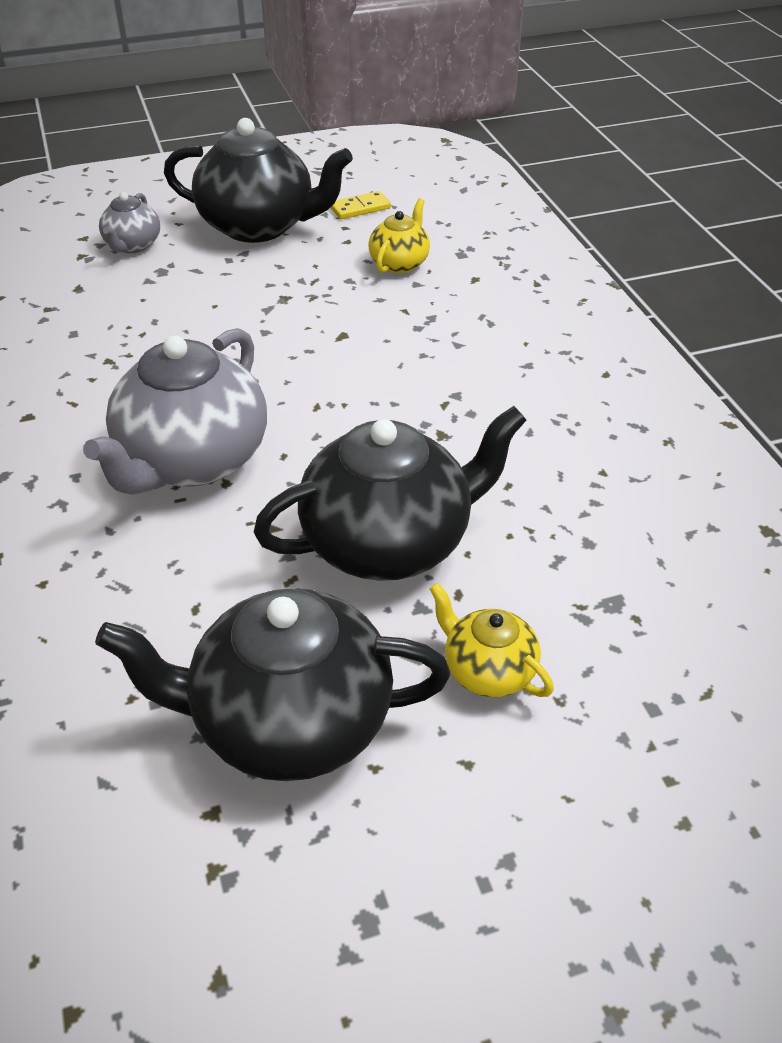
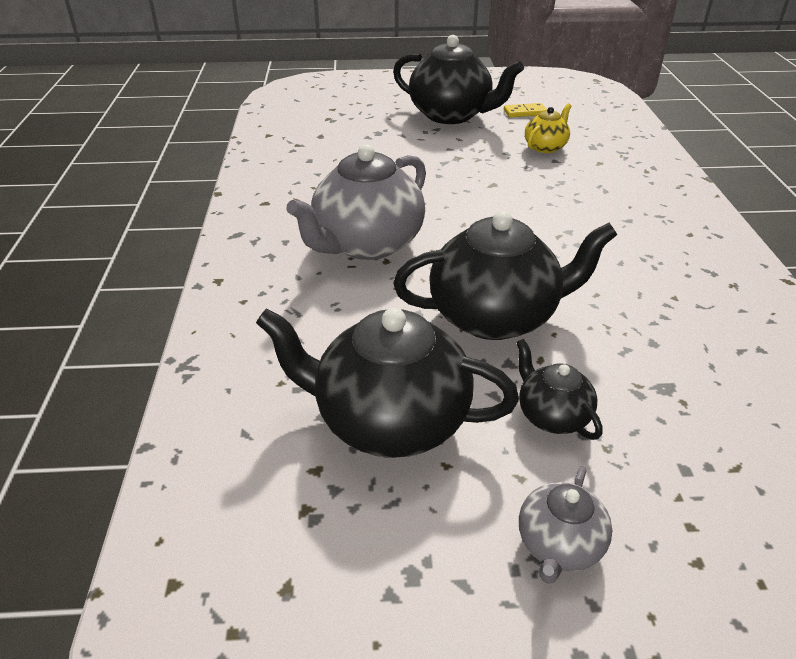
camera: 15 degrees right, 5 degrees down
(132, 245) = (363, 116): grey teapot -> grey teapot (559, 545)
(487, 670) = (552, 415): yellow teapot -> black teapot

